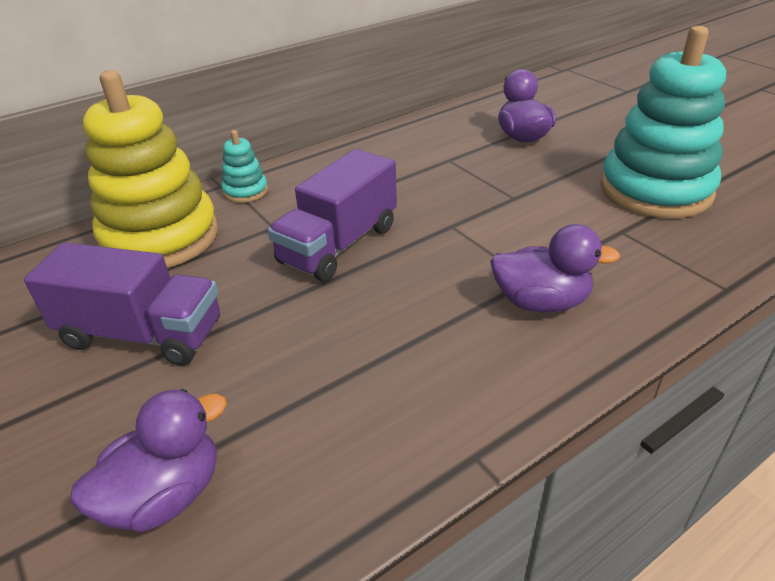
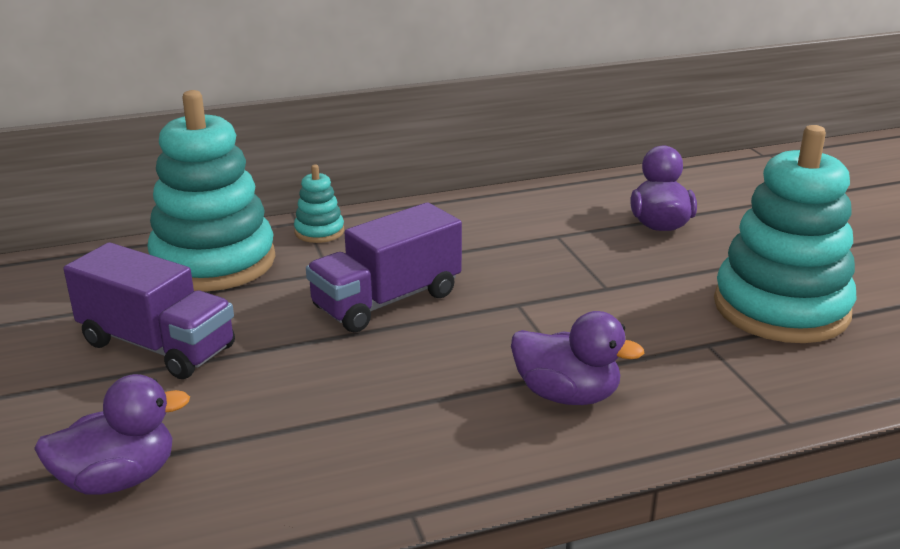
camera: 15 degrees right, 10 degrees down
(160, 237) = (214, 262): yellow stacking toy -> turquoise stacking toy

